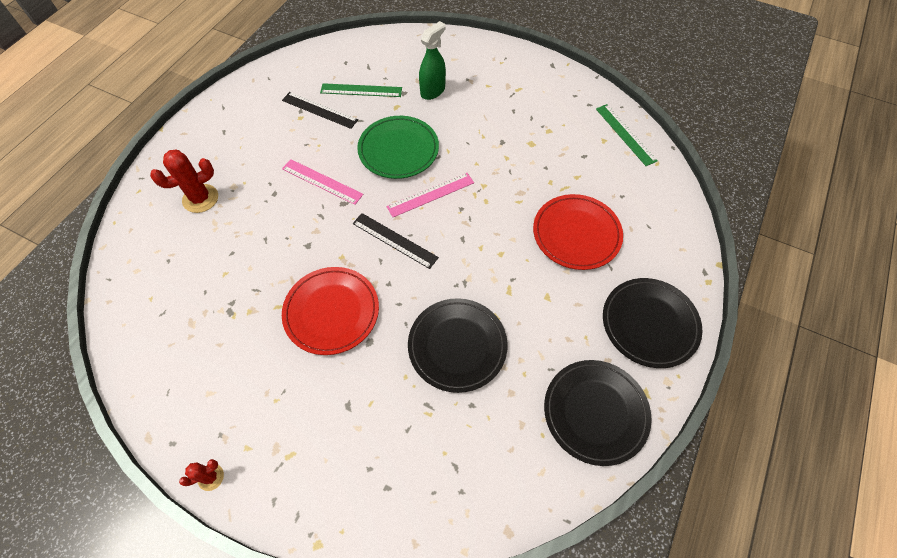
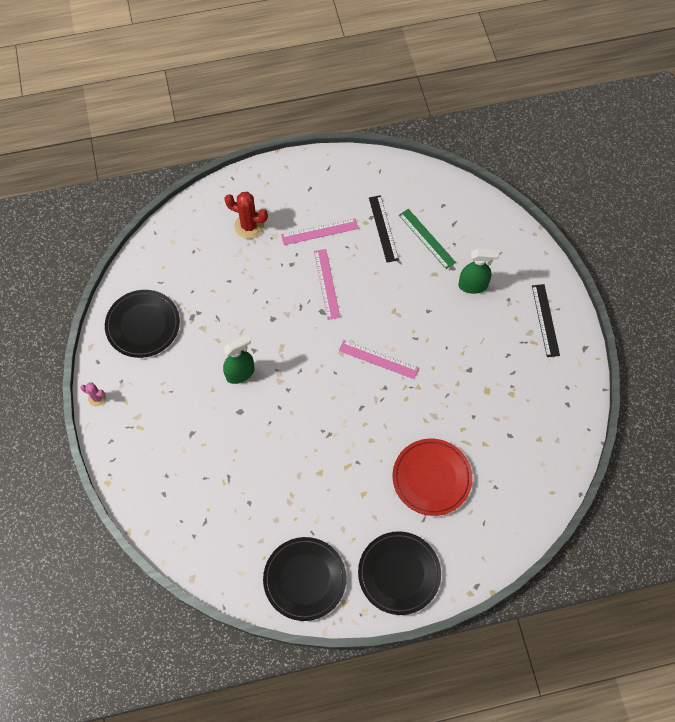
camera: 50 degrees right, 5 degrees up
(211, 477) = (97, 398): red cactus -> pink cactus
(269, 152) = (319, 231): none -> pink ruler
(331, 312) = (240, 373): red plate -> green spray bottle
(394, 240) = (322, 367): black ruler -> black ruler (545, 320)
(398, 150) = (397, 308): green plate -> none
(457, 346) = (280, 465): black plate -> black plate (143, 325)
(625, 134) = (560, 451): green ruler -> none

